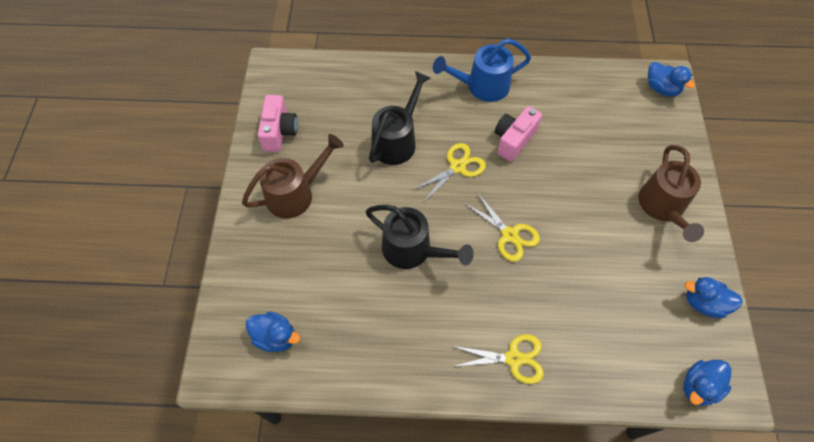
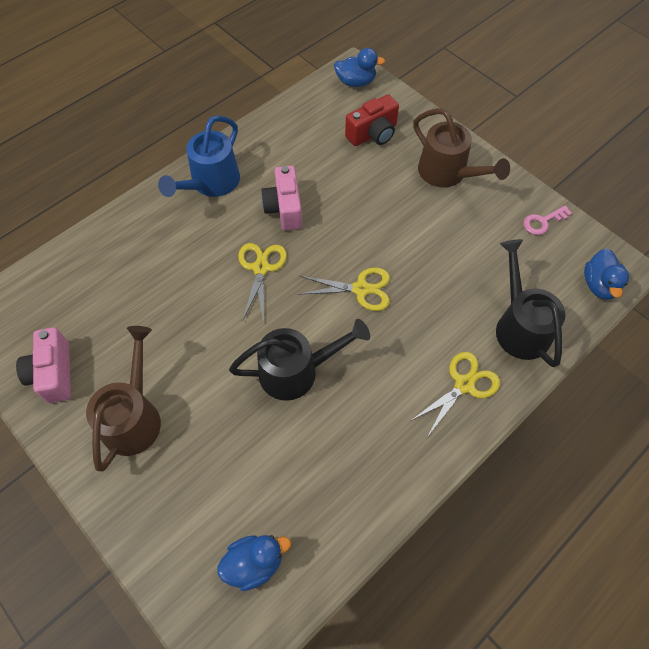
camera: 45 degrees left, 0 degrees up
(279, 132) = (54, 373): pink camera -> pink camera turned 150 degrees counterclockwise
(397, 140) = (182, 287): black watering can -> black watering can (519, 325)
(634, 136) = (373, 134): none -> red camera
(704, 303) = (543, 222): blue duck -> pink key

